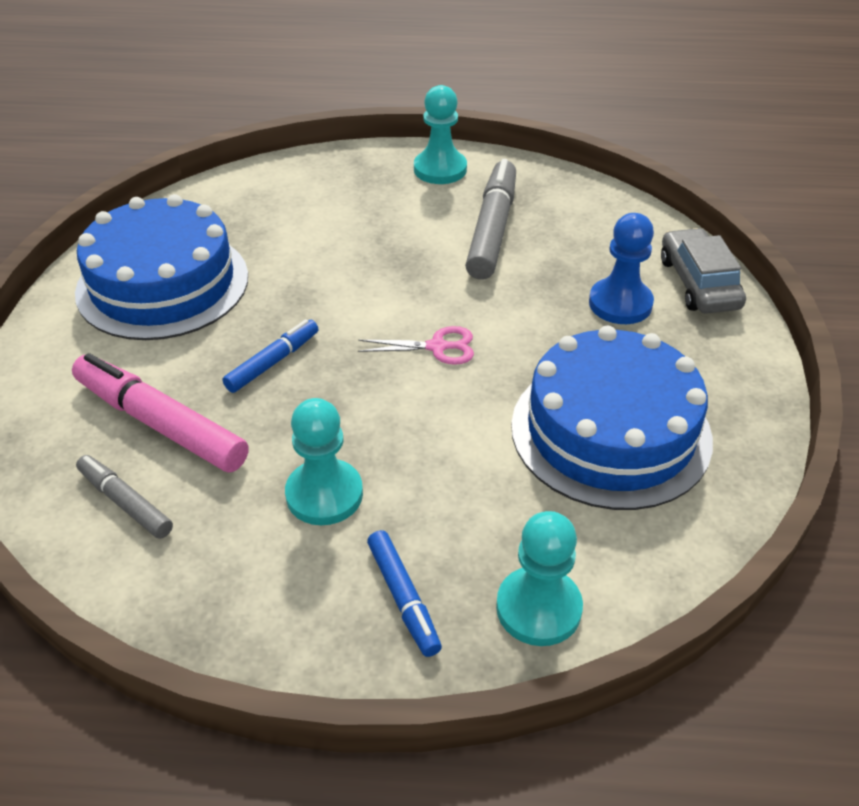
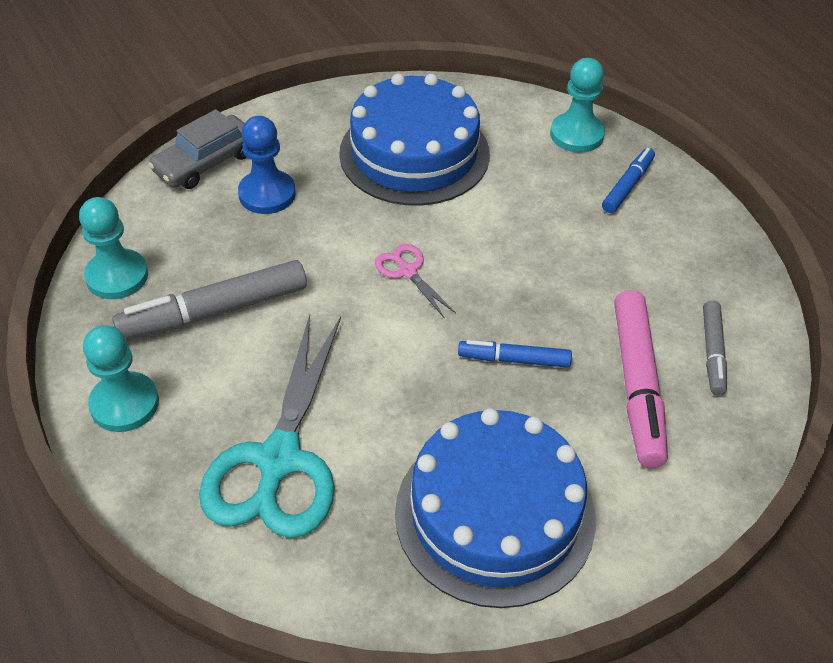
camera: 125 degrees left, 5 degrees up
(321, 212) = (278, 460): none -> turquoise scissors
(324, 494) = (599, 257): turquoise pawn -> turquoise pawn (117, 276)

